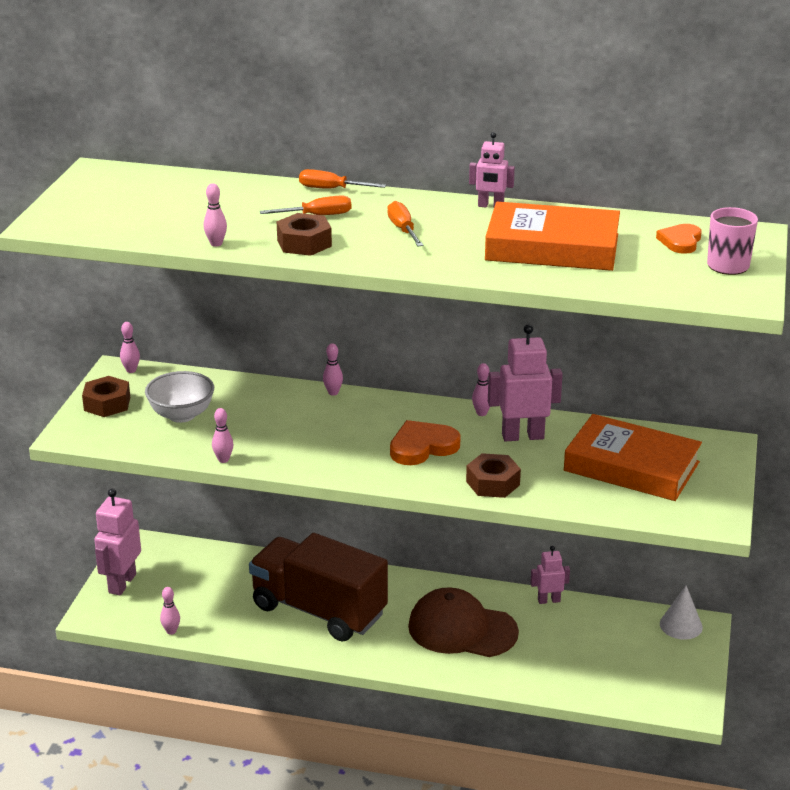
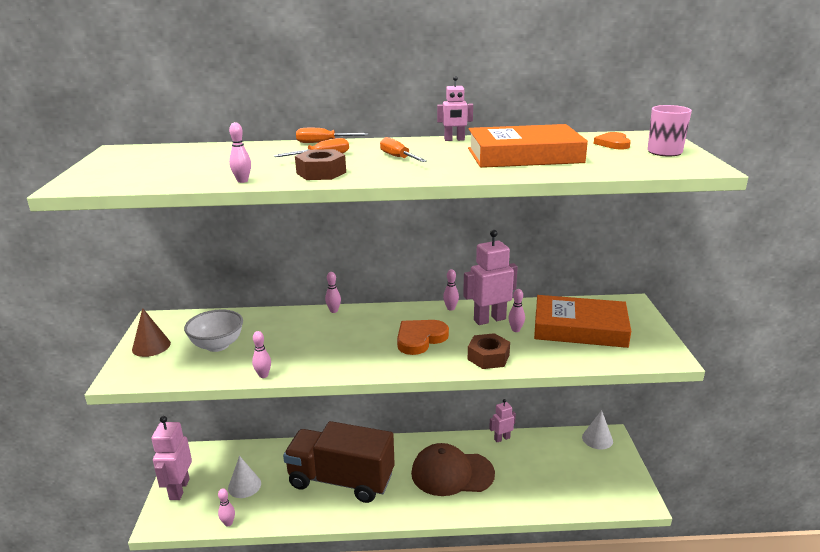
camera: 15 degrees left, 5 degrees down
(107, 404) = (151, 346): brown nut -> brown cone
(131, 370) = (167, 318): pink bowling pin -> pink bowling pin (515, 330)
(199, 594) = (244, 486): none -> white cone

